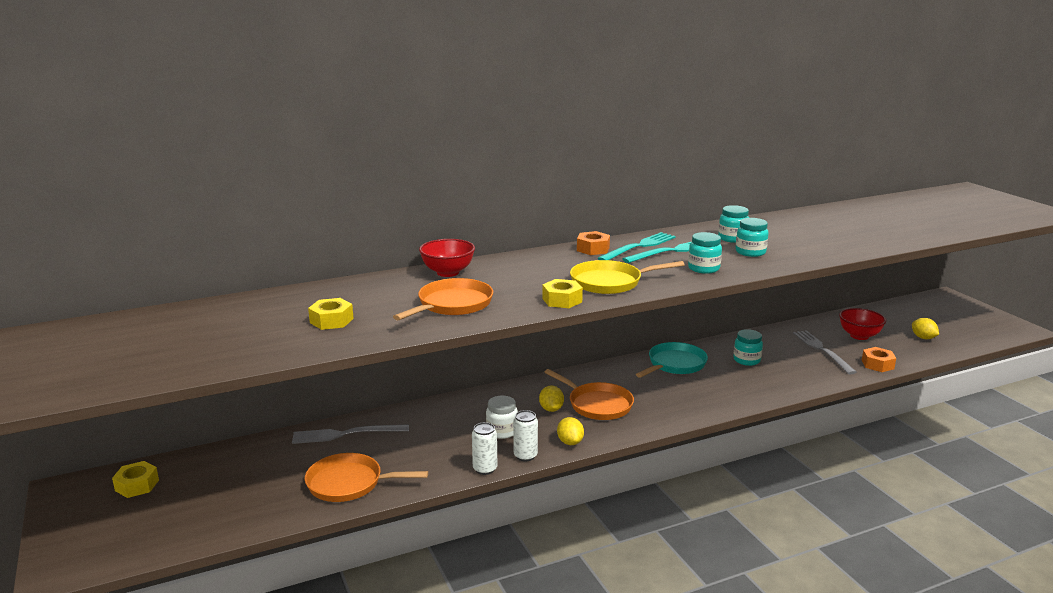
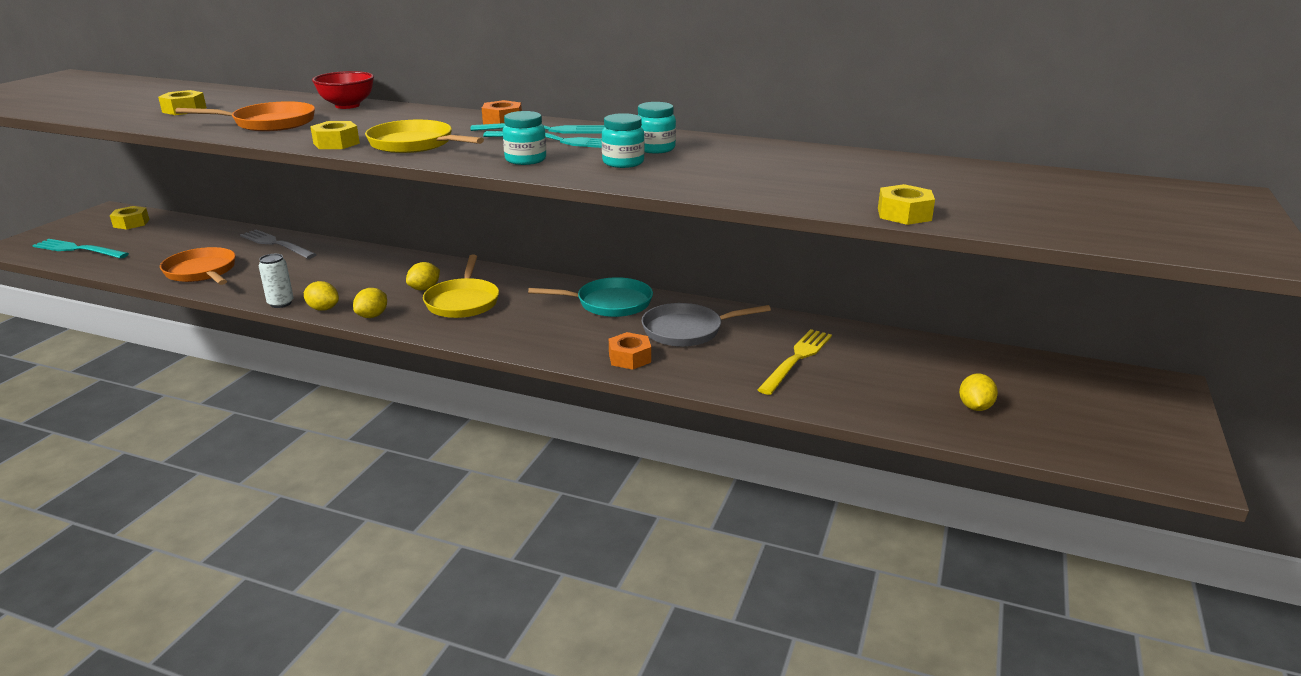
camera: 45 degrees right, 5 degrees up
(156, 531) = (78, 249): none -> turquoise fork
(502, 431) = (354, 286): white jar -> none
(525, 456) = (323, 309): white can -> yellow lemon
(597, 404) = (463, 302): orange pan -> yellow pan
(746, 360) = (687, 330): turquoise jar -> grey pan
(822, 350) = (796, 359): grey fork -> yellow fork
(859, 336) = (887, 367): red bowl -> none
(877, 364) = (824, 401): orange nut -> orange nut (629, 358)
(929, 236) = (904, 214): none -> yellow nut

